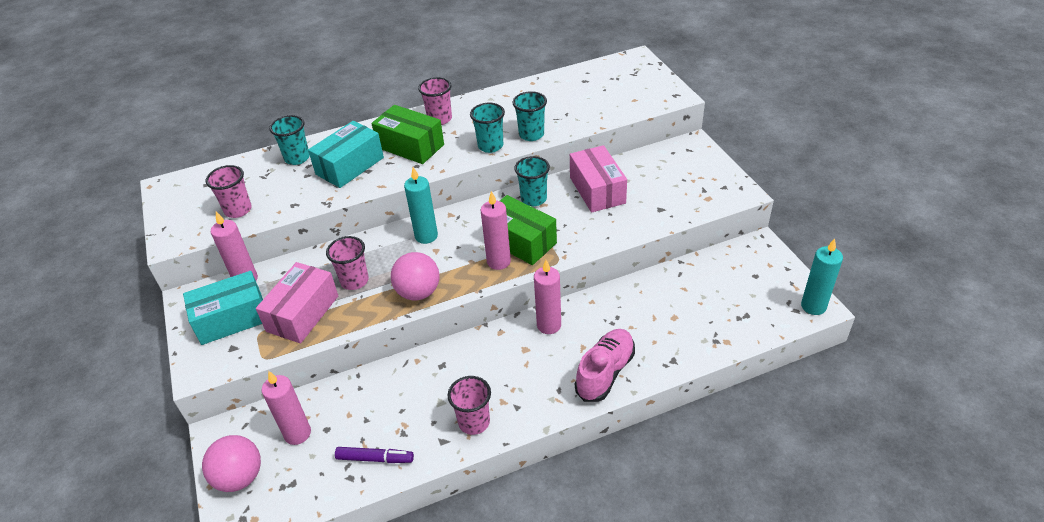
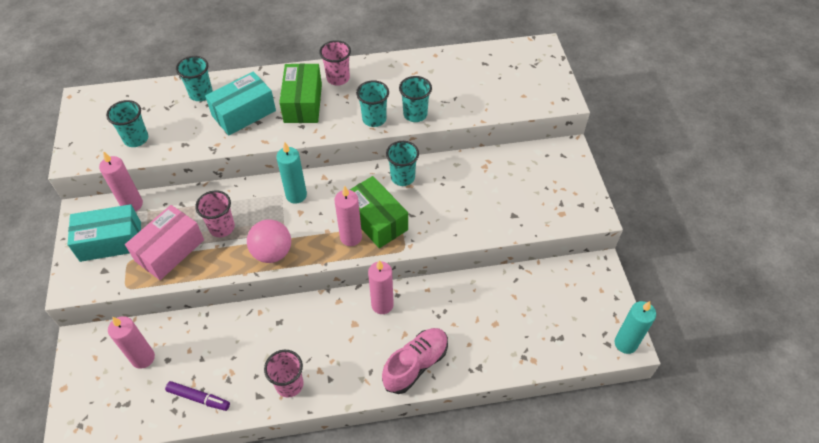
camera: 10 degrees right, 10 degrees up
(238, 210) = (136, 139): pink cup -> turquoise cup
(240, 477) = (87, 387): pink ball -> none
(410, 146) = (303, 103): green box -> green box turned 45 degrees clockwise
(597, 190) = (463, 181): pink box -> none

